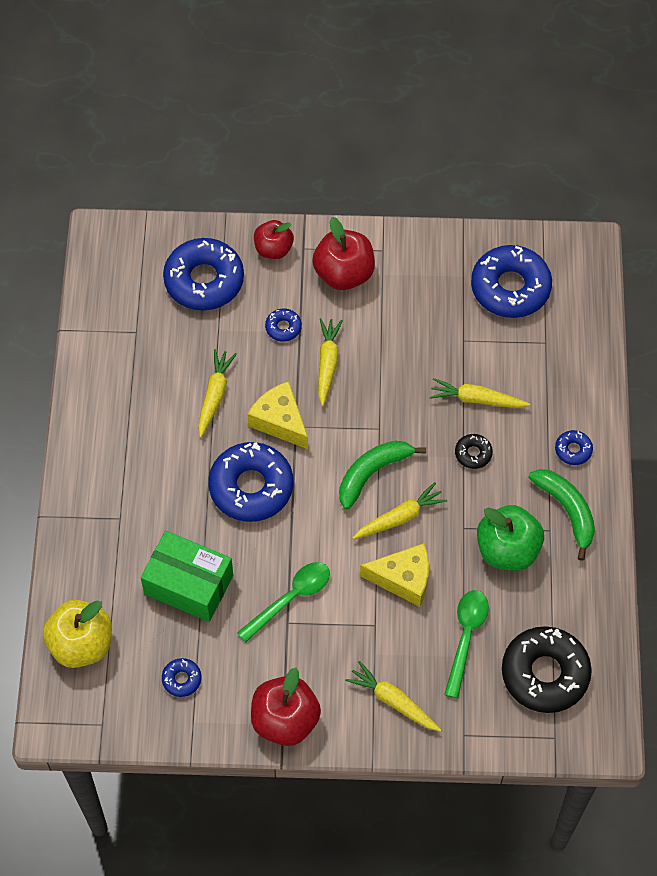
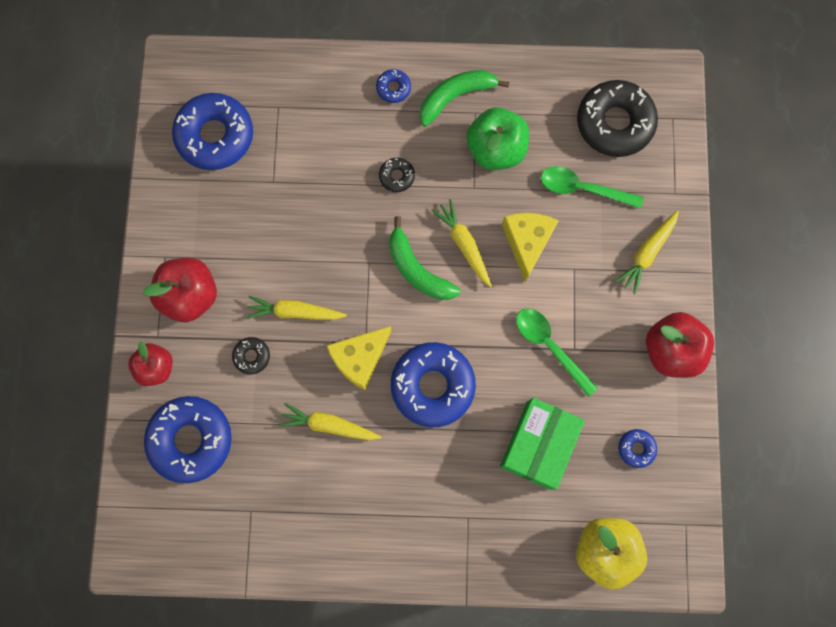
camera: 90 degrees left, 15 degrees up
(283, 327) = (252, 356): blue donut -> black donut
(476, 399) = (338, 171): yellow carrot -> none

